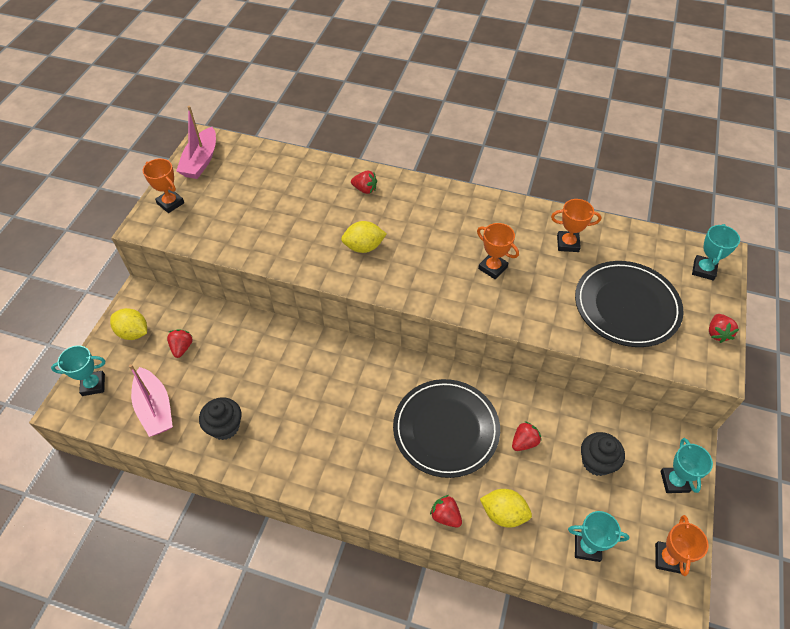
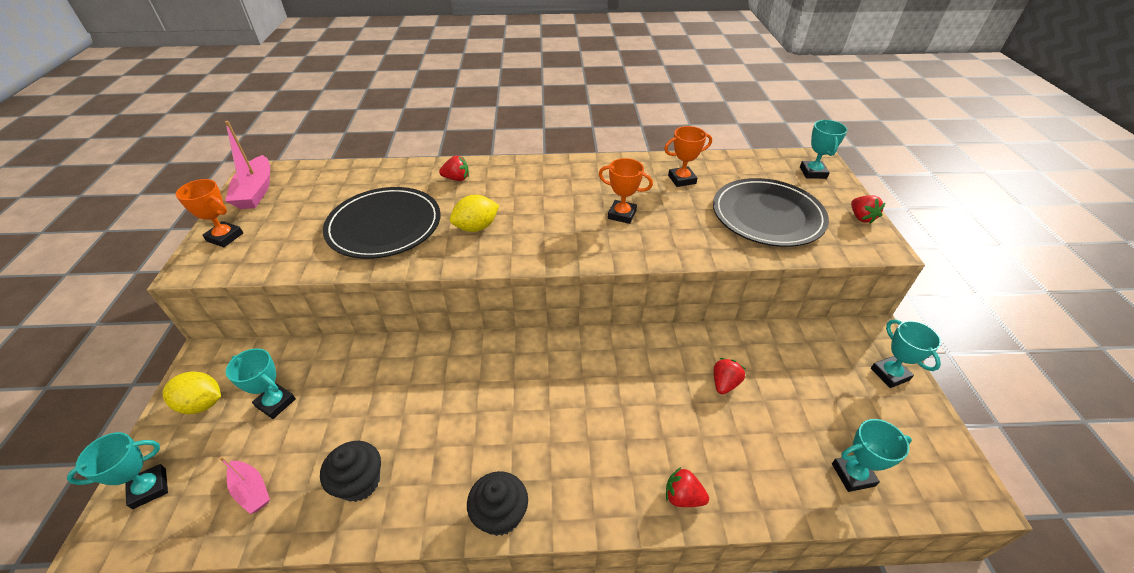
camera: 20 degrees left, 10 degrees down
(155, 408) = (251, 490): pink boat -> pink boat, size x0.60
(182, 348) = (276, 403): red strawberry -> turquoise trophy
(446, 429) = (635, 397): black plate -> black plate (384, 226)
(503, 513) = (745, 469): yellow lemon -> none
(597, 462) = (807, 379): black cupcake -> black cupcake (500, 514)
(668, 558) = (936, 455): orange trophy -> none

